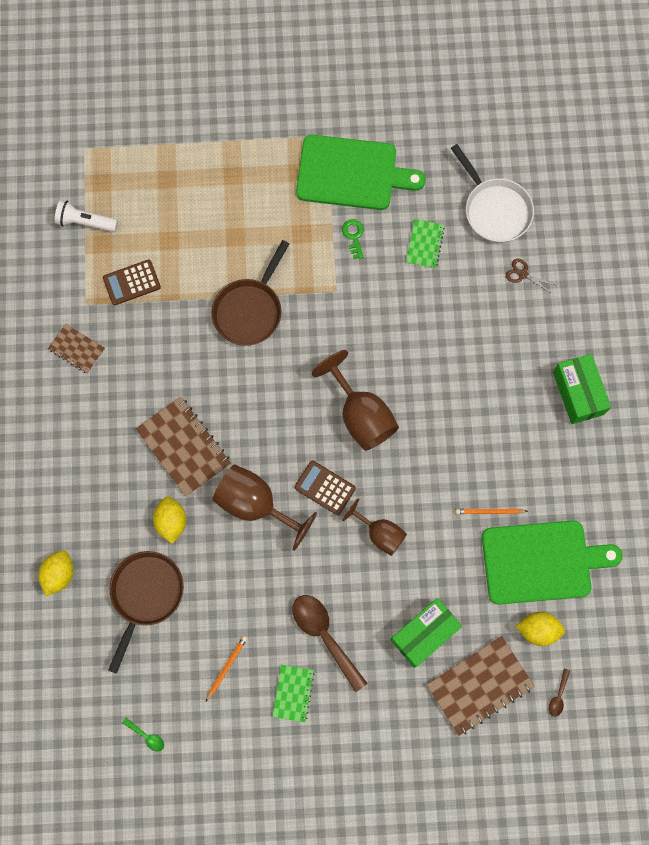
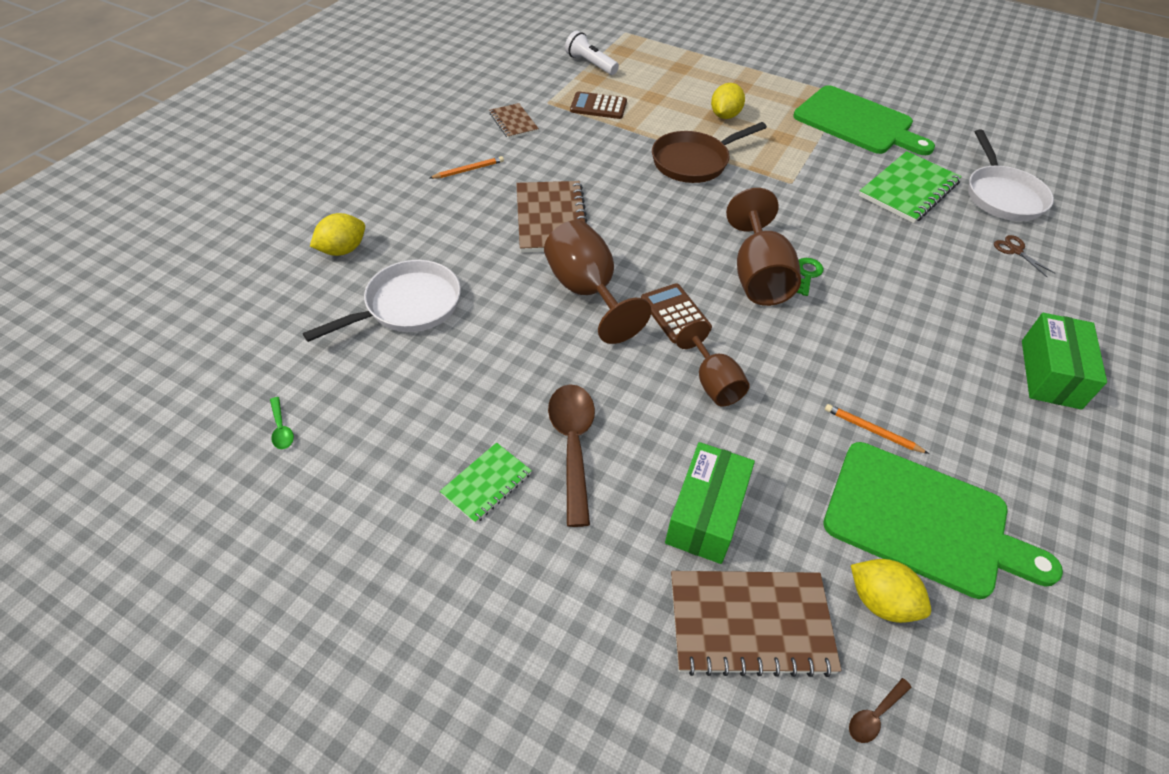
camera: 30 degrees right, 25 degrees down
(146, 595) = (408, 306): brown pan -> white pan
(171, 522) = (488, 264): yellow lemon -> yellow lemon (725, 116)
(226, 667) = (432, 413): orange pencil -> orange pencil (468, 170)
(353, 236) = (834, 157): green key -> green key (807, 274)
(424, 244) = (908, 189): green notebook -> green notebook, size x1.76
(424, 634) = (705, 514): green box -> green box turned 60 degrees counterclockwise

